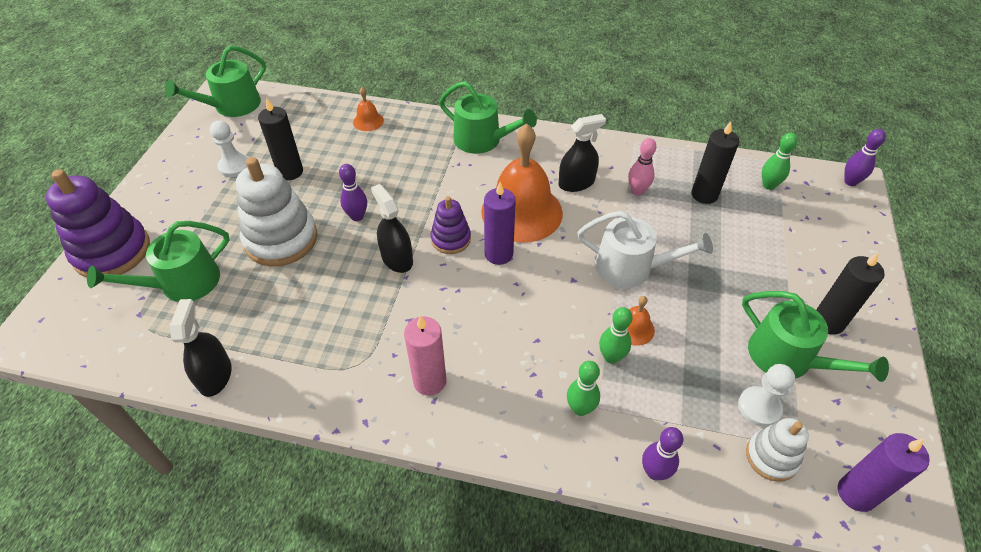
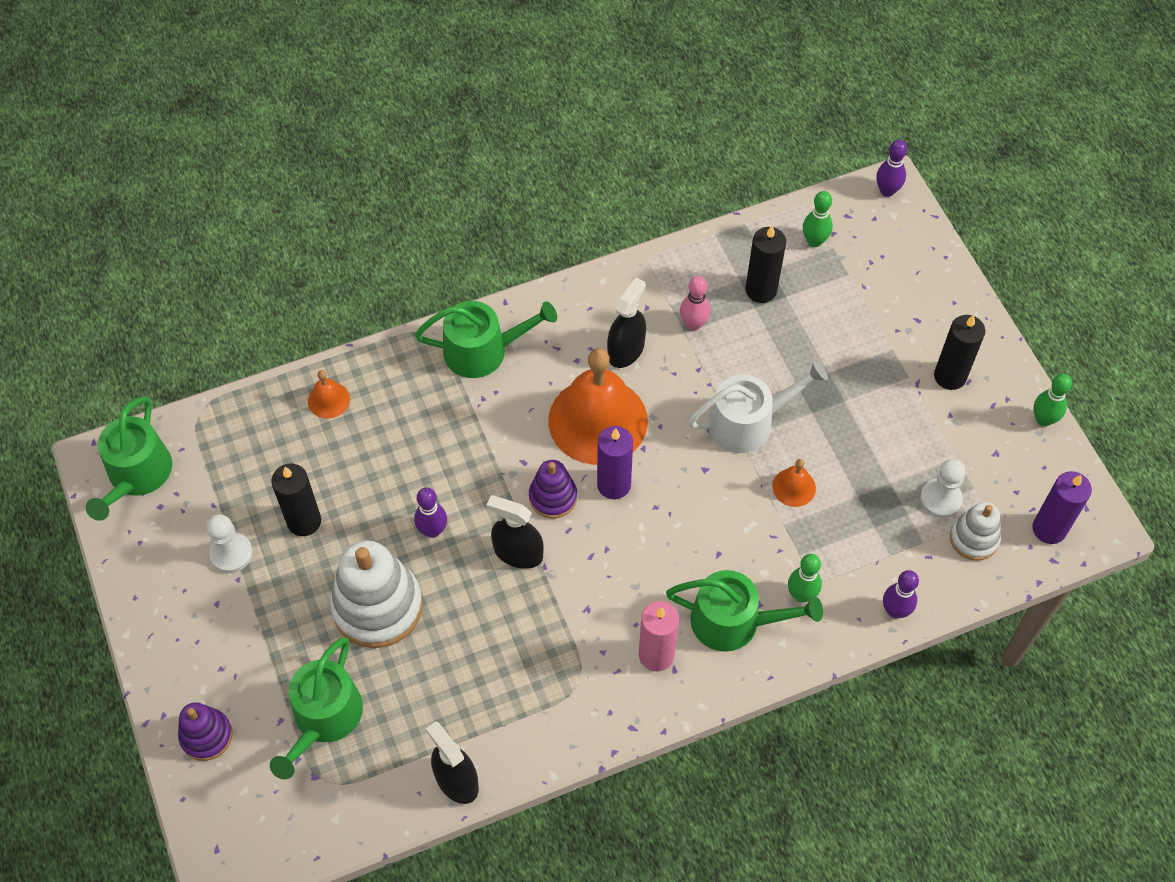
camera: 35 degrees left, 10 degrees up
(112, 251) = (206, 736): purple stacking toy -> purple stacking toy, size x0.55
(611, 357) = (793, 529): green bowling pin -> green bowling pin (1043, 419)
(787, 358) = (937, 435): green watering can -> green watering can (734, 621)

